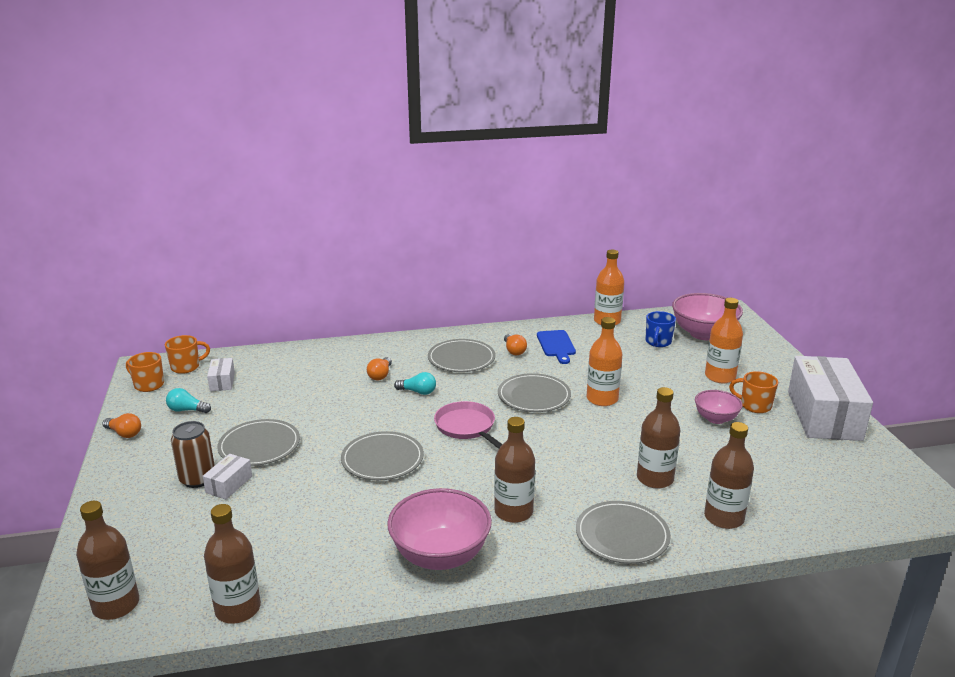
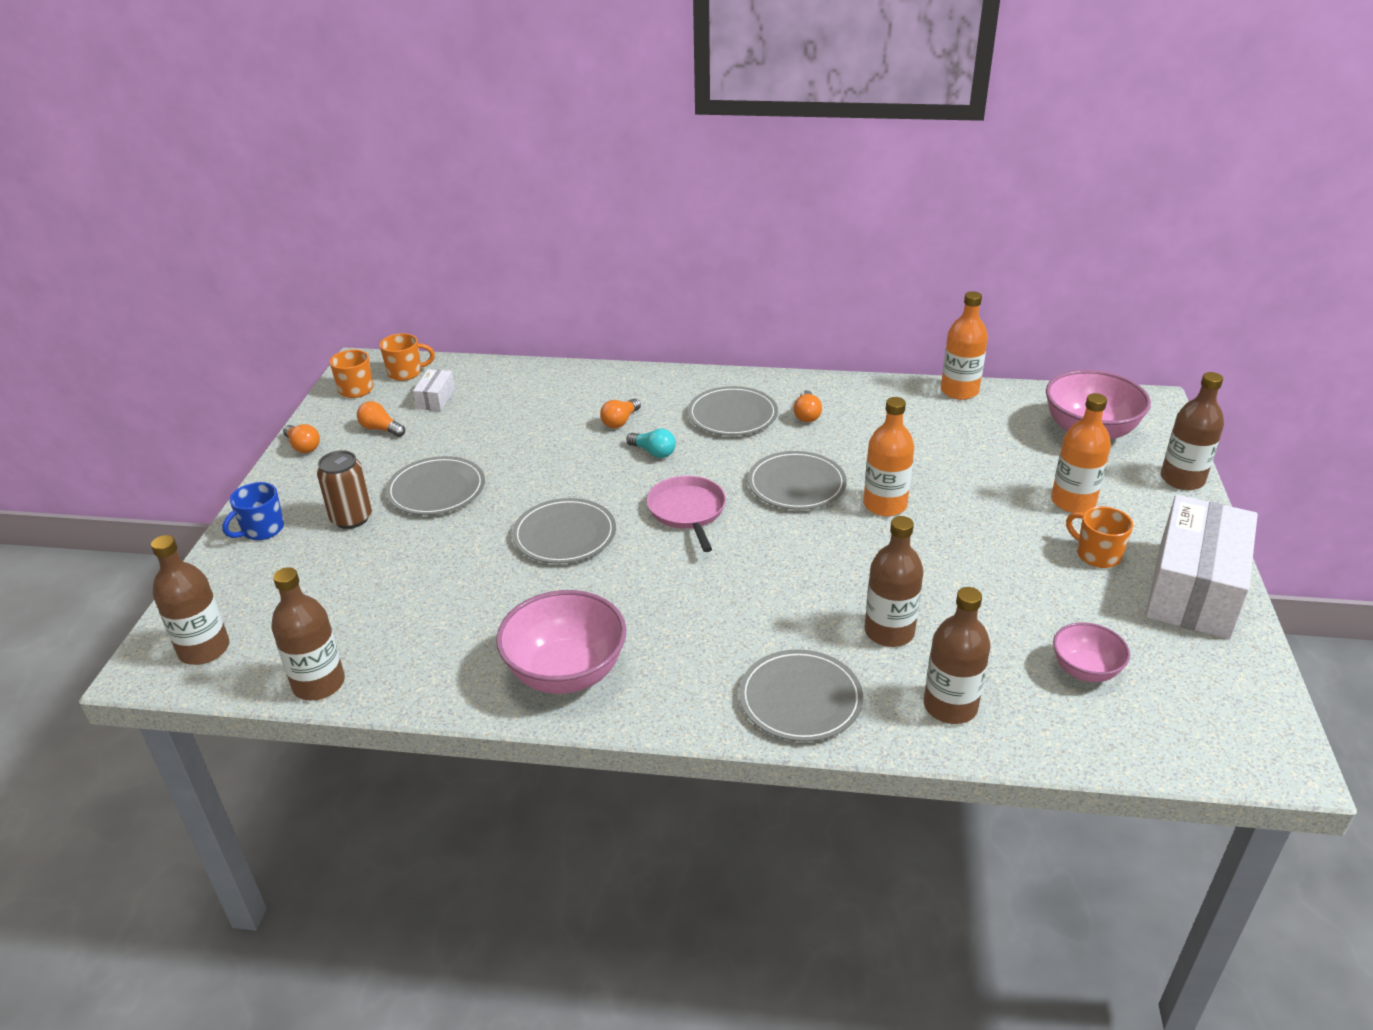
camera: 20 degrees right, 10 degrees up
(187, 410) = (380, 429): turquoise light bulb -> orange light bulb
(229, 484) = (381, 532): white box -> none
(513, 512) = (682, 637): brown bottle -> brown bottle (1182, 479)
(556, 345) = (868, 416): blue cutting board -> none
(658, 342) = (1014, 434): blue mug -> blue mug (262, 530)
(716, 418) = (1027, 563): pink bowl -> pink bowl (1085, 670)

